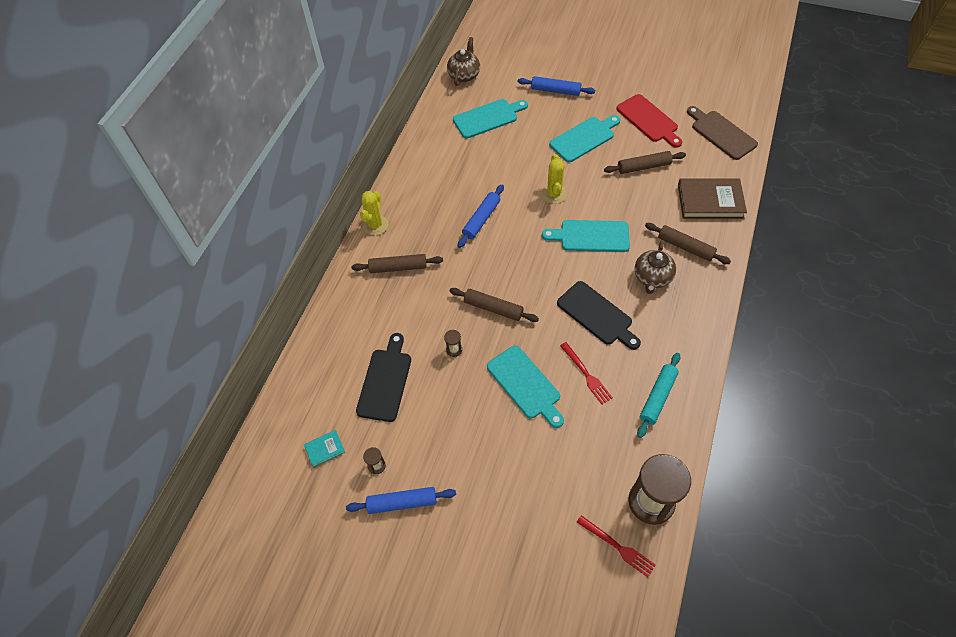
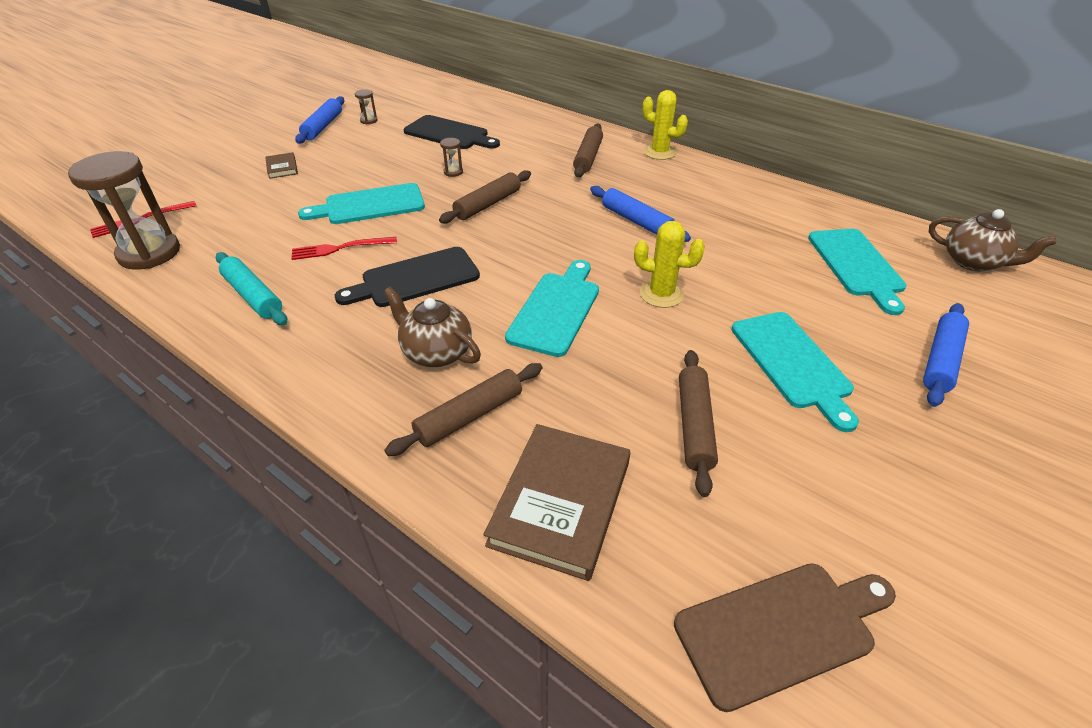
camera: 105 degrees right, 15 degrees down
(325, 449) = (408, 103): turquoise book -> none
(494, 488) = (282, 168): none -> brown book
(648, 120) = (843, 484): red cutting board -> none

